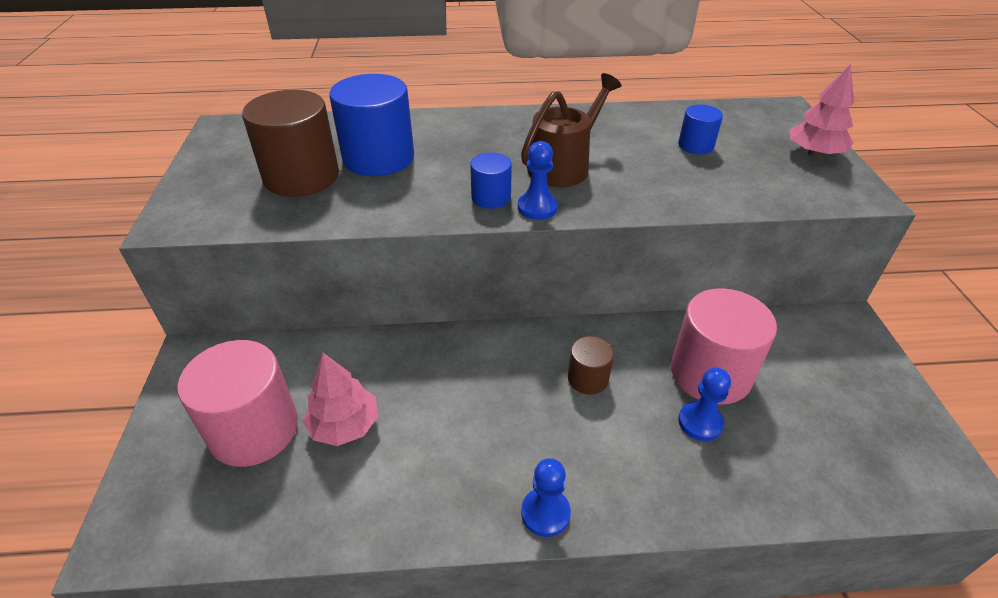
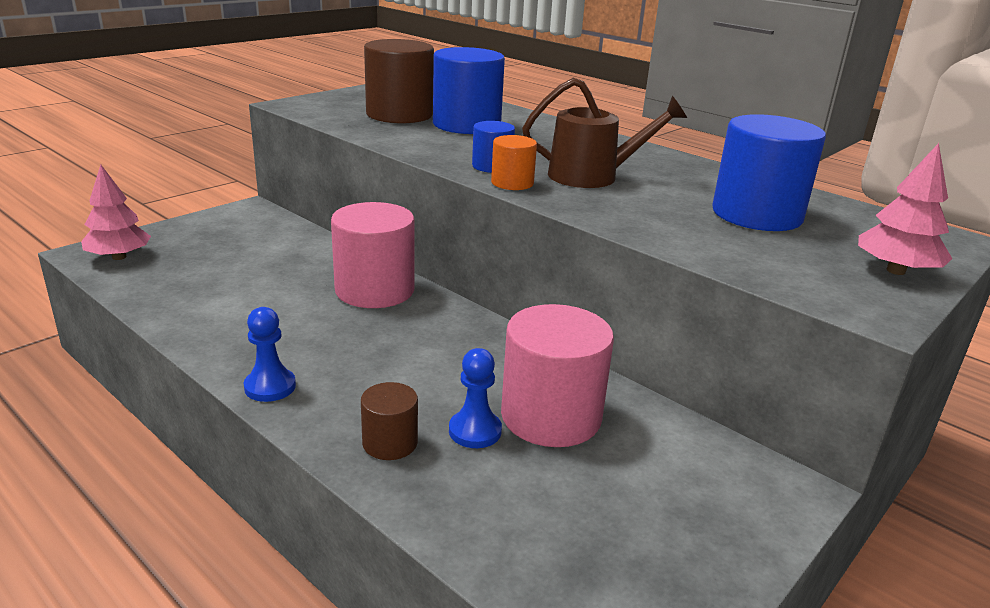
camera: 45 degrees right, 15 degrees down
(254, 429) = (215, 251): pink cylinder -> pink cylinder (375, 290)
(344, 425) = (256, 277): pink tree -> pink tree (119, 257)
(537, 207) = (512, 183): blue pawn -> orange cylinder
(588, 378) = (443, 354): brown cylinder -> brown cylinder (390, 443)
(695, 145) = (757, 214): blue cylinder -> blue cylinder, size x1.96

